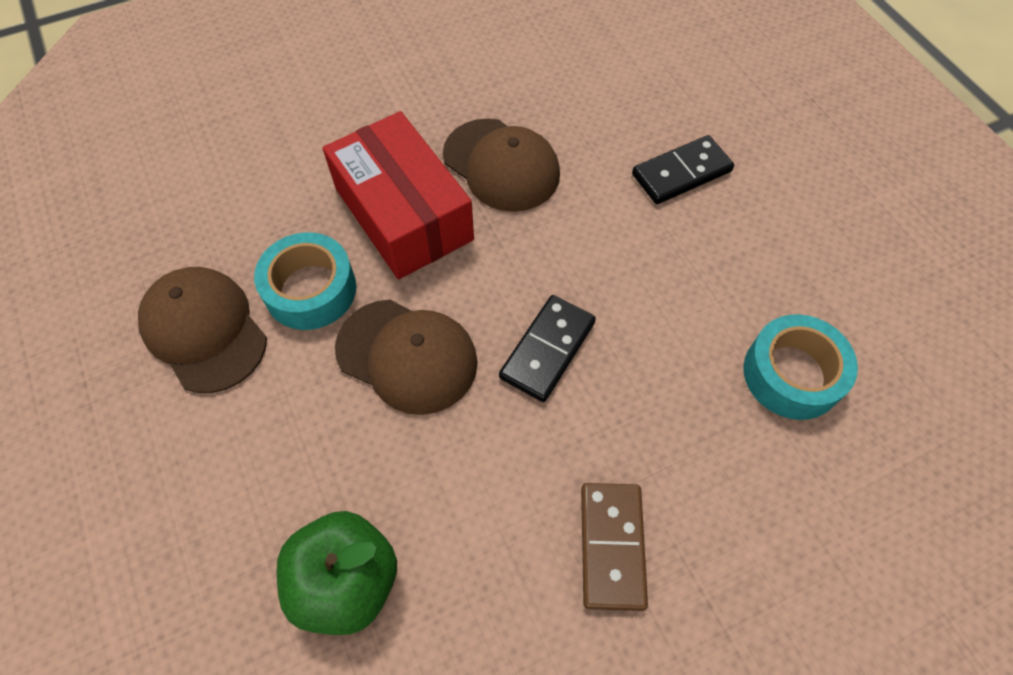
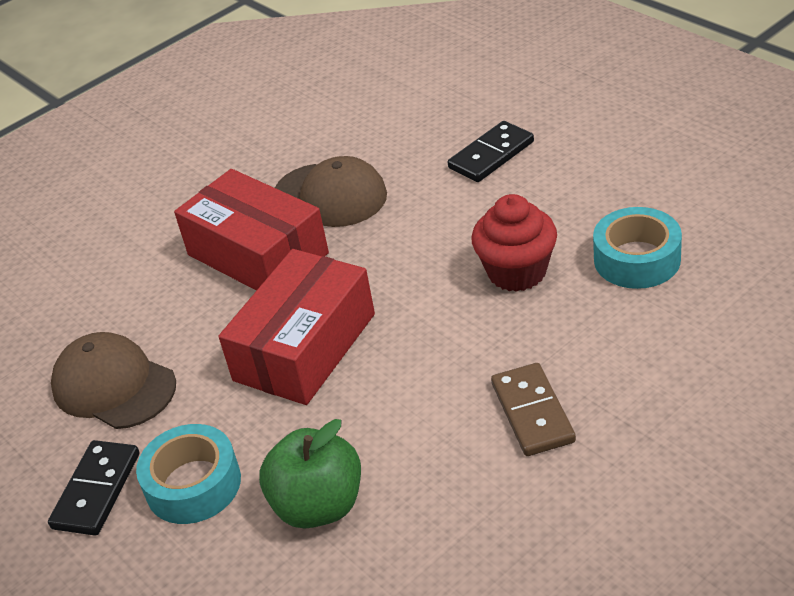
camera: 10 degrees left, 20 degrees down
(310, 290) = (197, 330): turquoise tape -> turquoise tape (193, 484)
(407, 356) = (304, 347): brown cap -> red box
(548, 350) = (425, 306): black domino -> black domino (97, 491)
(658, 341) = (517, 272): none -> red cupcake

